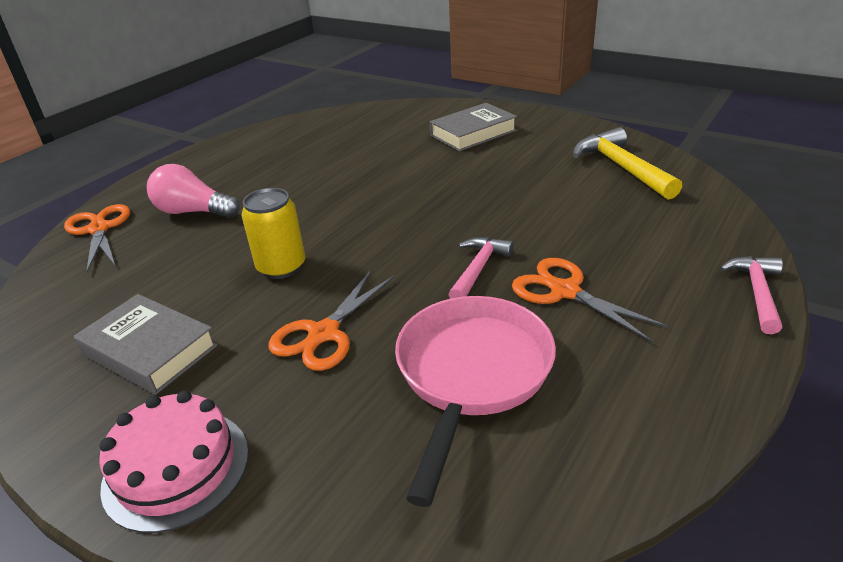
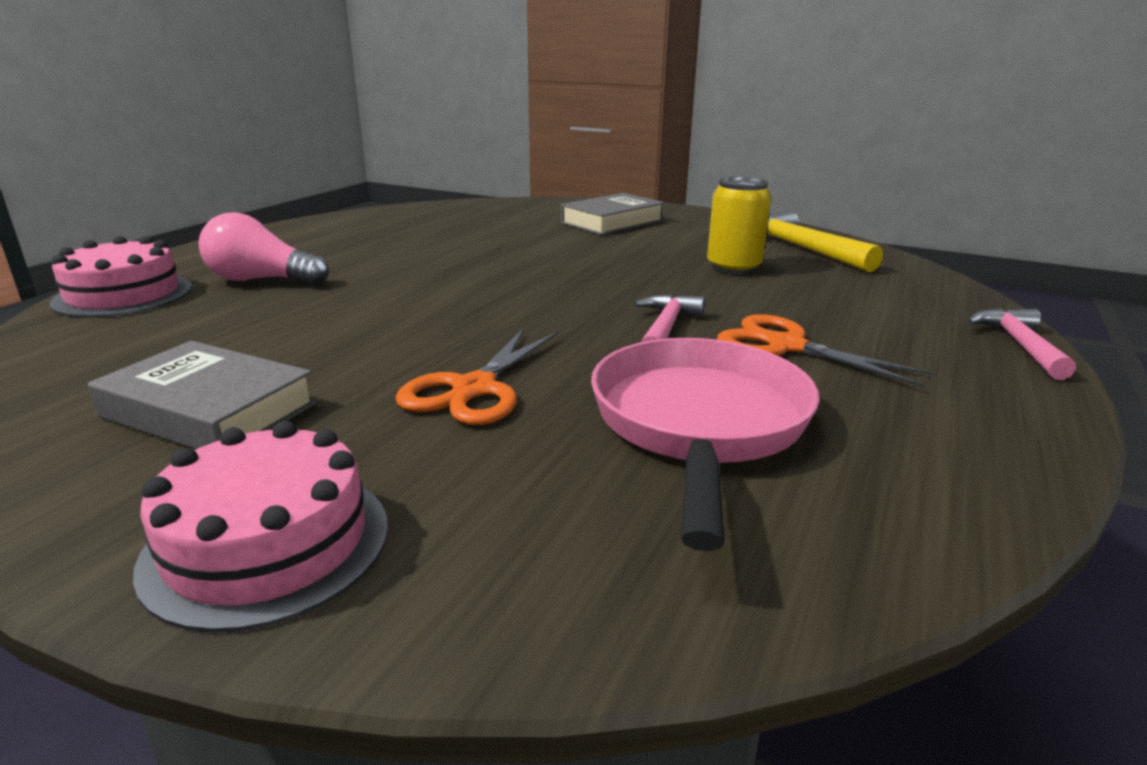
camera: 10 degrees left, 10 degrees down
(99, 229) = (123, 295): orange scissors -> pink cake
(281, 267) = (397, 328): yellow can -> yellow can (733, 268)

